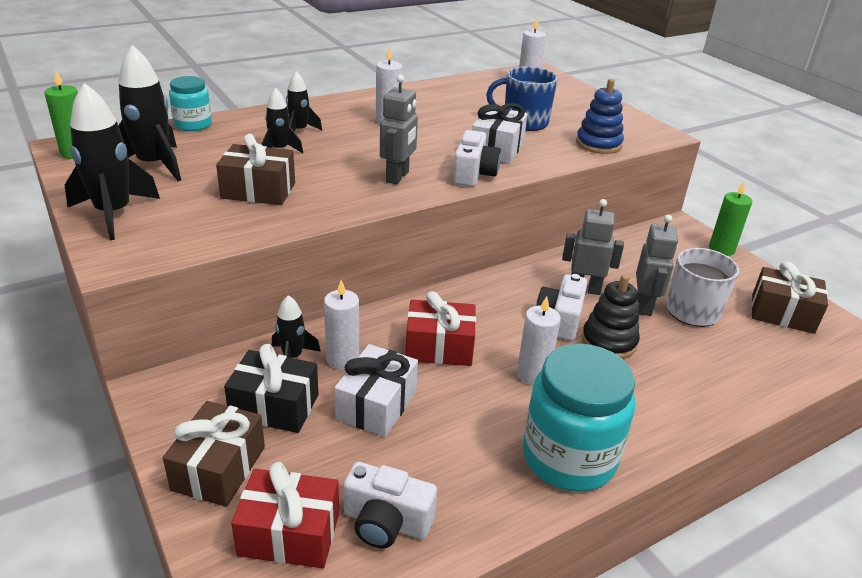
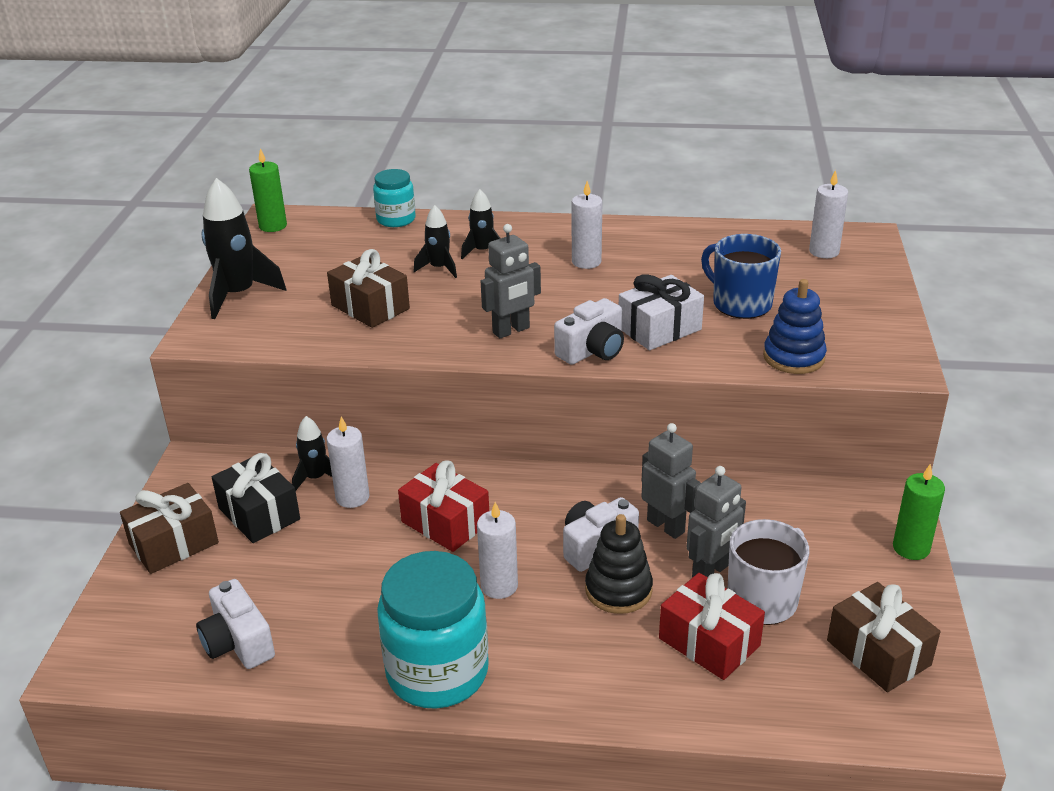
camera: 40 degrees right, 0 degrees up
(154, 165) = (317, 255): black rocket -> none
(289, 534) = (168, 615): red gift -> red gift (709, 642)
(377, 405) = (335, 549): white gift -> none

